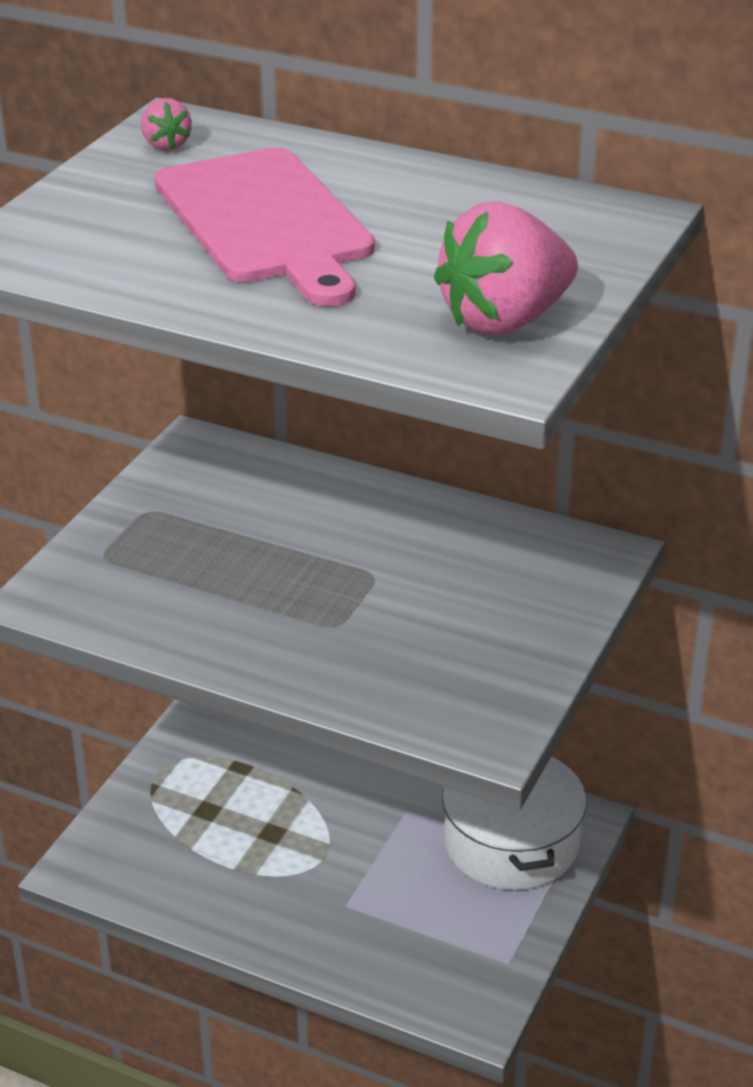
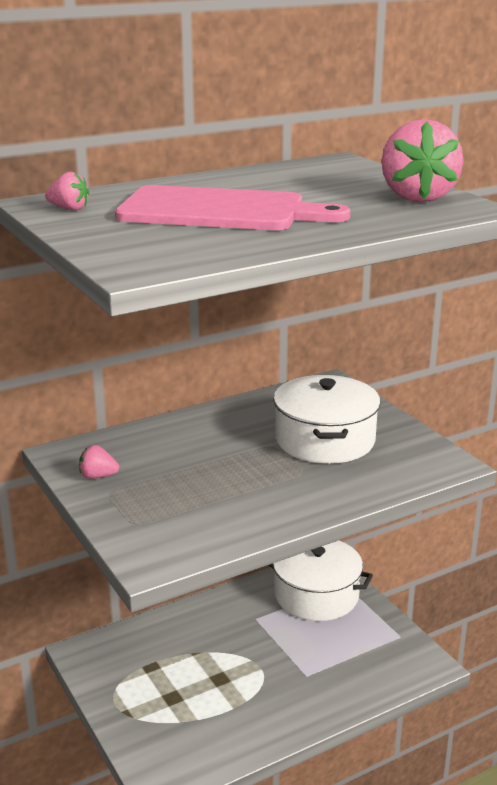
camera: 55 degrees left, 10 degrees down
(172, 488) = (98, 476): none -> pink strawberry
(435, 610) = (325, 440): none -> white pot

